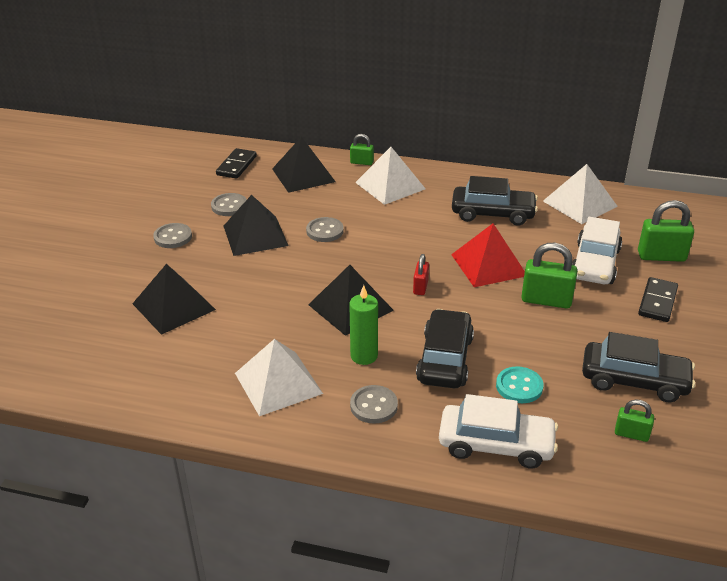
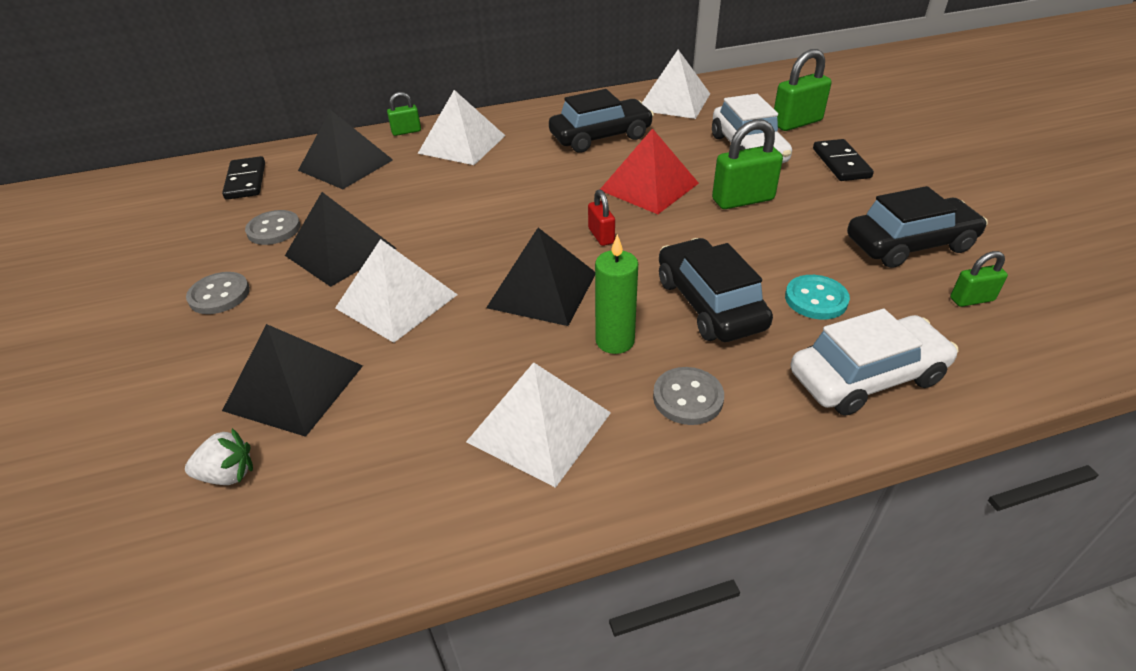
camera: 30 degrees left, 5 degrees up
(114, 337) = (228, 474): none -> white strawberry
(262, 279) = (396, 301): none -> white pyramid
(325, 231) = (428, 216): grey button -> none

